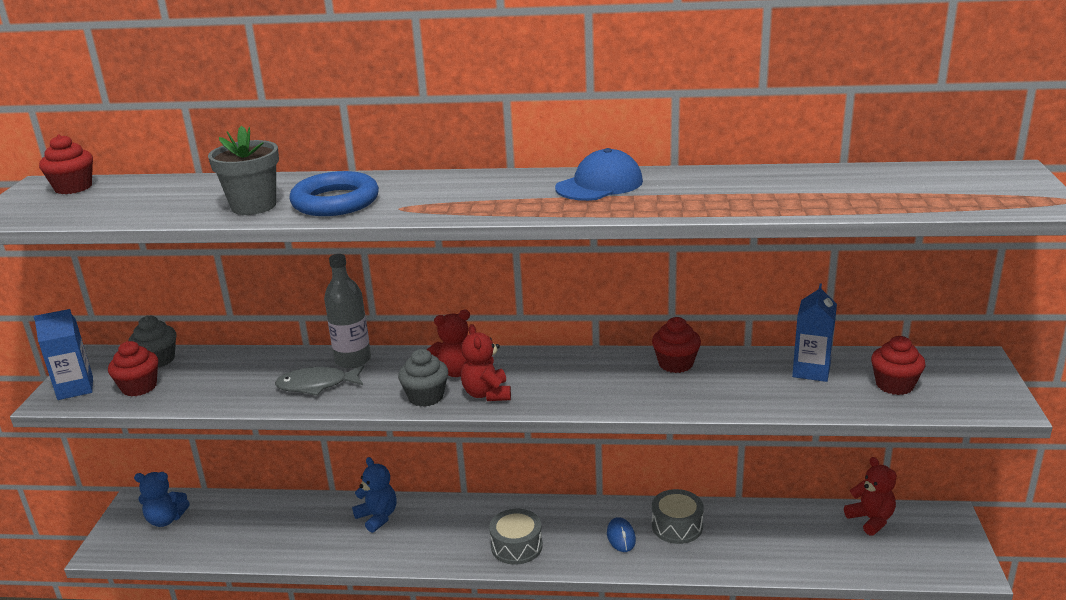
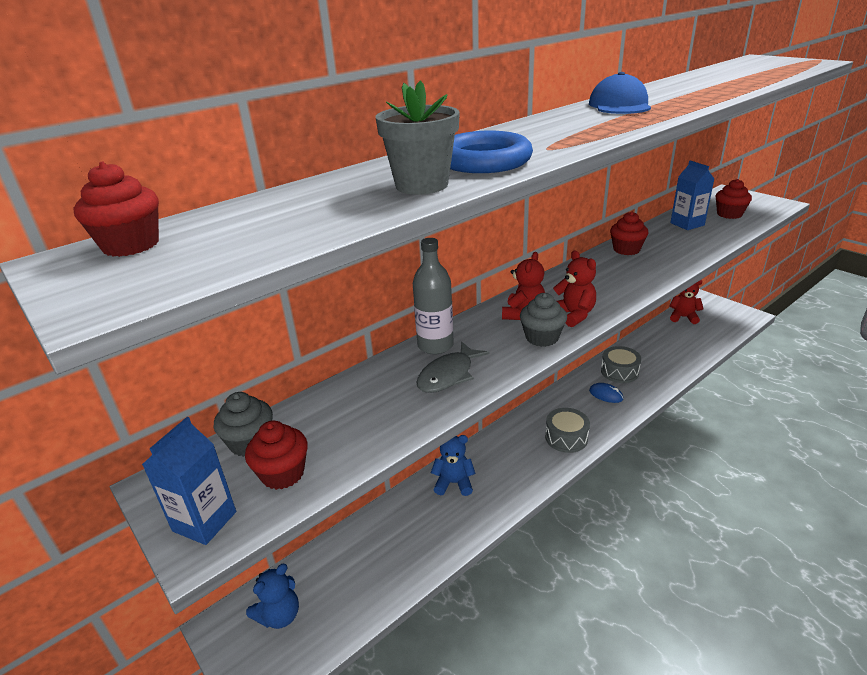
camera: 45 degrees left, 5 degrees up
(487, 394) = (573, 315): red teddy bear -> red teddy bear turned 150 degrees counterclockwise

